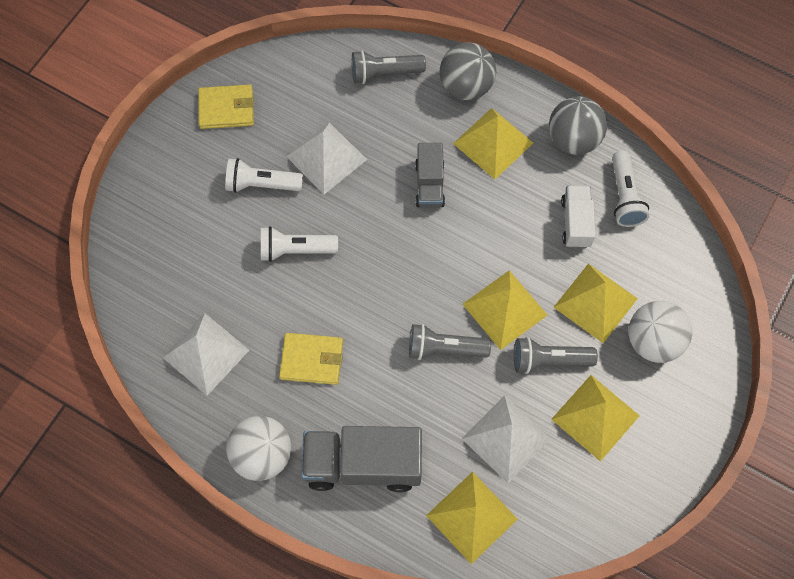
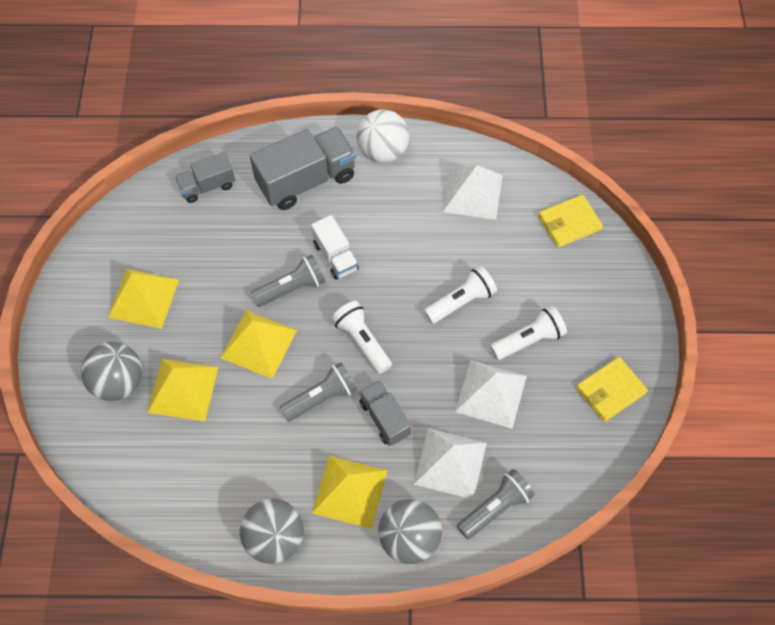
camera: 150 degrees right, 5 degrees down
(312, 360) = (390, 228): yellow wallet -> yellow wallet (569, 223)
(471, 517) = (207, 186): yellow pyramid -> grey truck
(506, 438) = (208, 249): white pyramid -> white pyramid (450, 463)
(549, 360) = (201, 322): grey flashlight -> grey flashlight (321, 397)
(576, 223) = (233, 453): white truck -> white truck (335, 256)
(624, 197) = (198, 504): white flashlight -> white flashlight (362, 341)
(653, 341) = (119, 382): white ball -> grey ball

